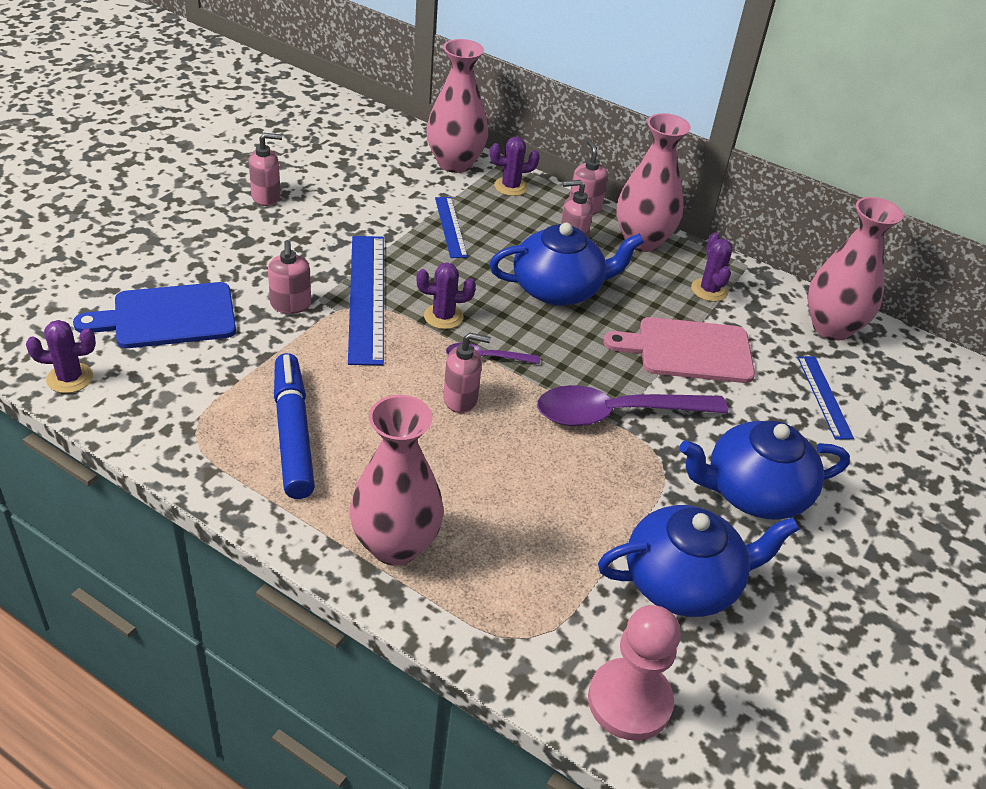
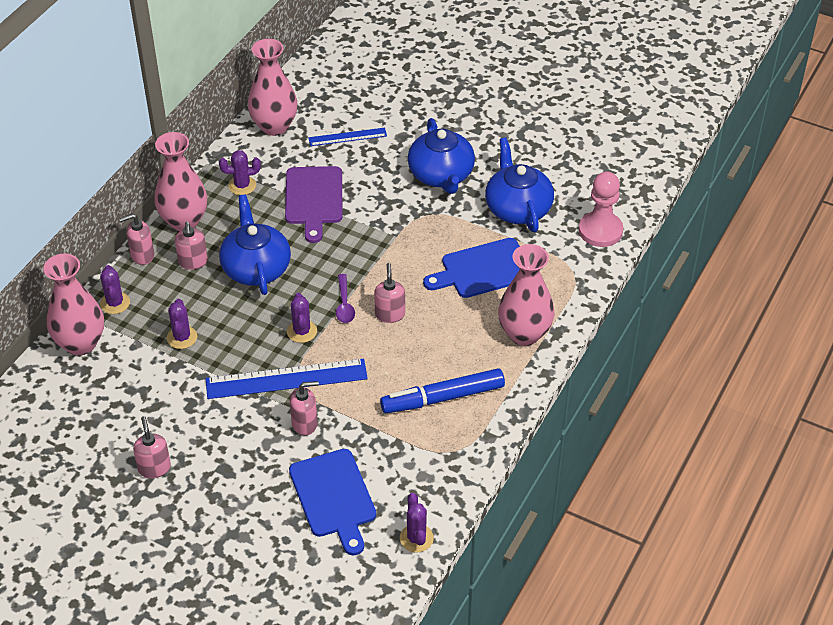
camera: 90 degrees left, 5 degrees up
(450, 227) = (182, 337): blue ruler -> purple cactus
(541, 514) = (483, 269): none -> blue cutting board
(617, 414) = (386, 235): purple spoon -> none
(688, 350) = (313, 199): pink cutting board -> purple cutting board

